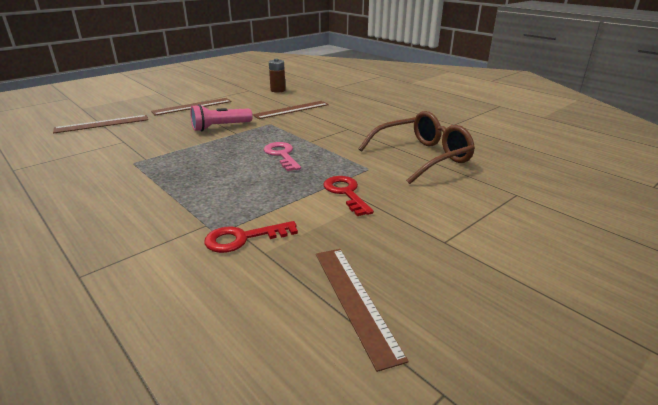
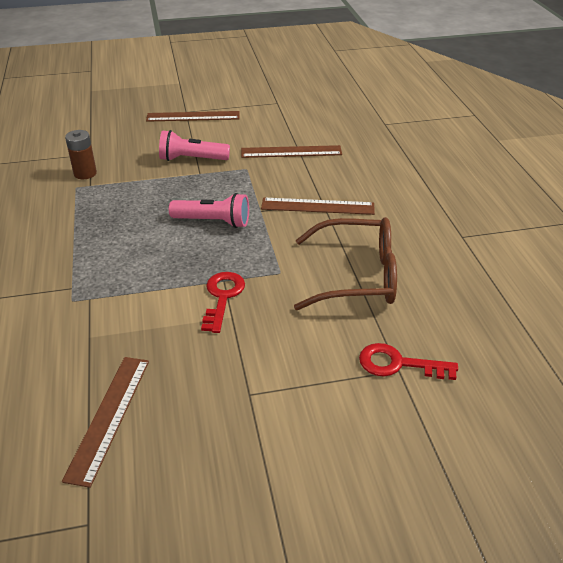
camera: 30 degrees right, 10 degrees up
(102, 124) = (90, 121): brown ruler -> brown ruler (317, 206)
(243, 238) = (86, 315): red key -> red key (398, 364)
(278, 90) = (309, 111): brown battery -> brown battery (85, 173)
(282, 155) = (213, 222): pink key -> pink flashlight

